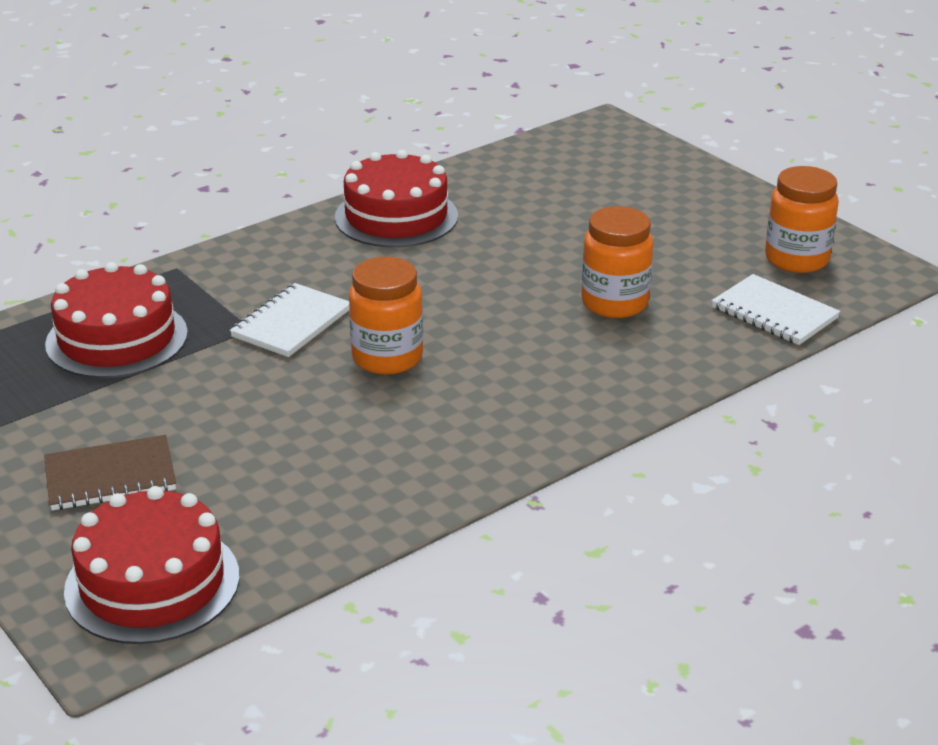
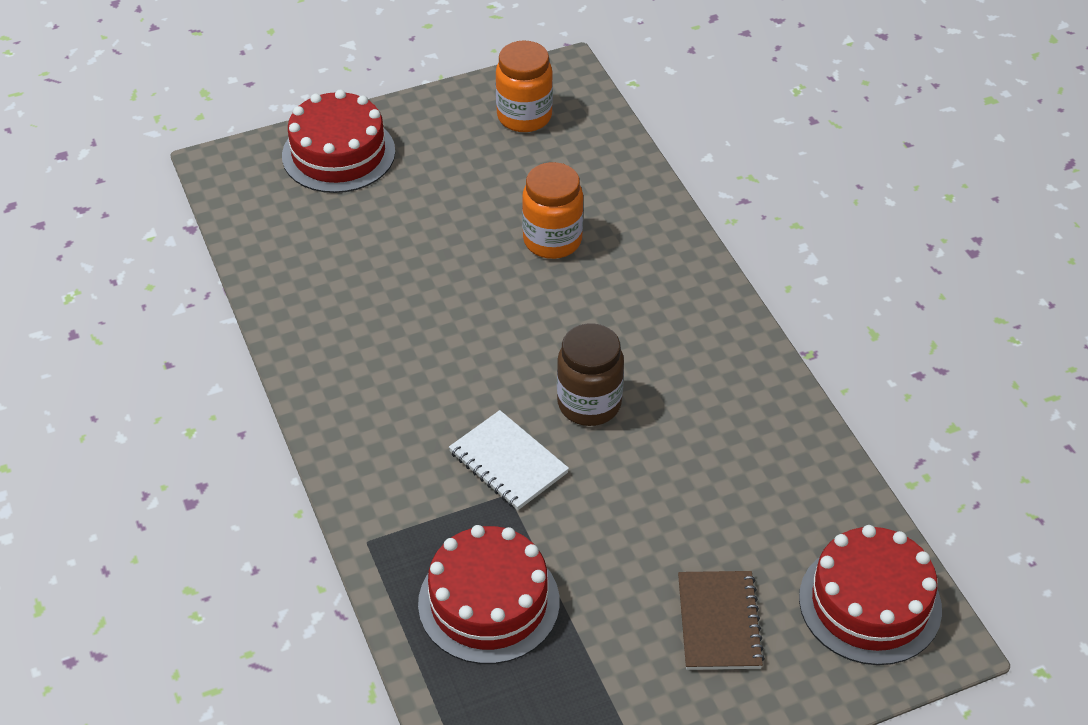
camera: 75 degrees left, 15 degrees up
(387, 358) = (589, 404): orange jar -> brown jar
(396, 217) = (337, 354): red cake -> red cake (338, 153)
(774, 313) = (601, 153): white notebook -> none

